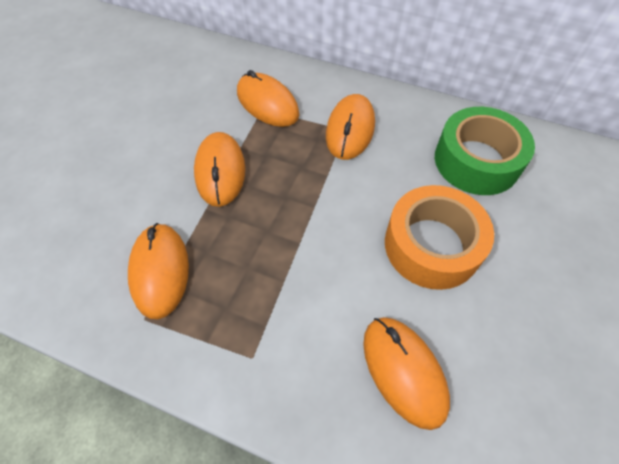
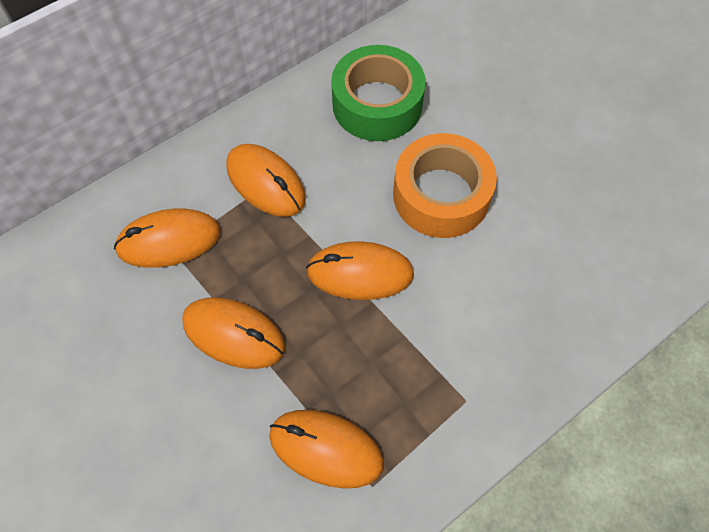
camera: 60 degrees left, 5 degrees up
(403, 371) = (539, 286): orange mouse -> orange mouse (360, 273)

